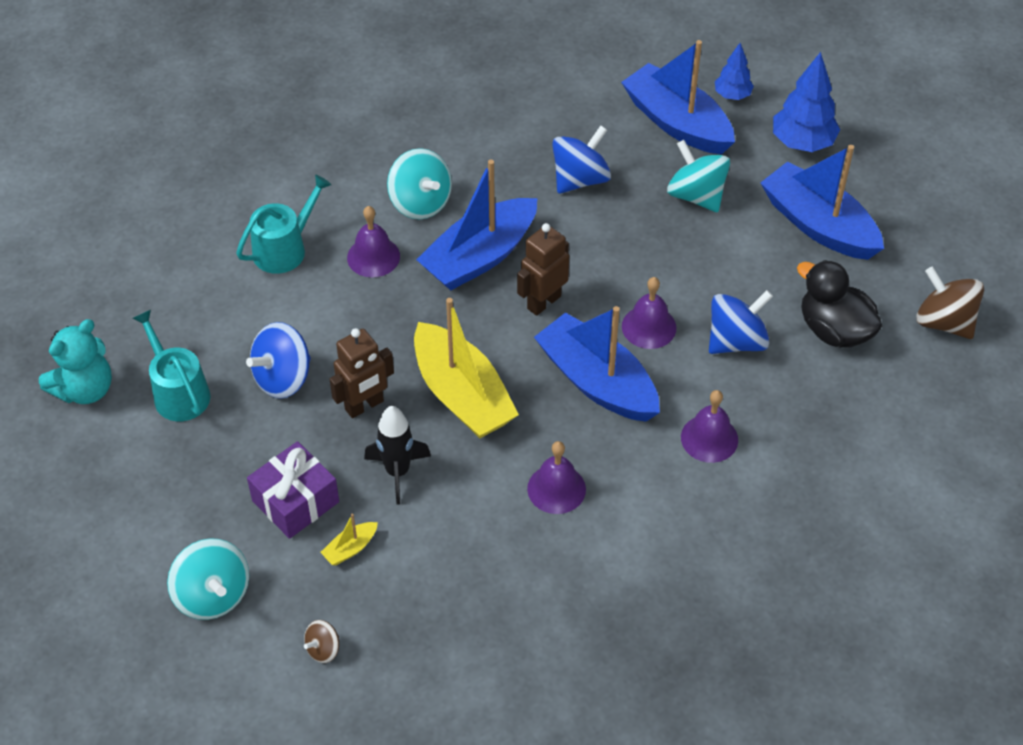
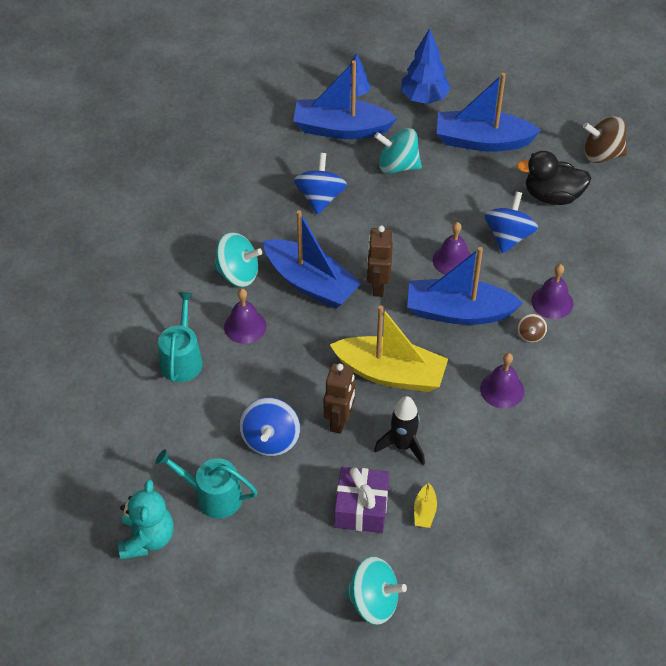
camera: 40 degrees left, 0 degrees up
(323, 649) = (473, 581): brown spinning top -> brown spinning top (530, 335)
(480, 256) = (311, 283): blue boat -> blue boat turned 60 degrees counterclockwise

